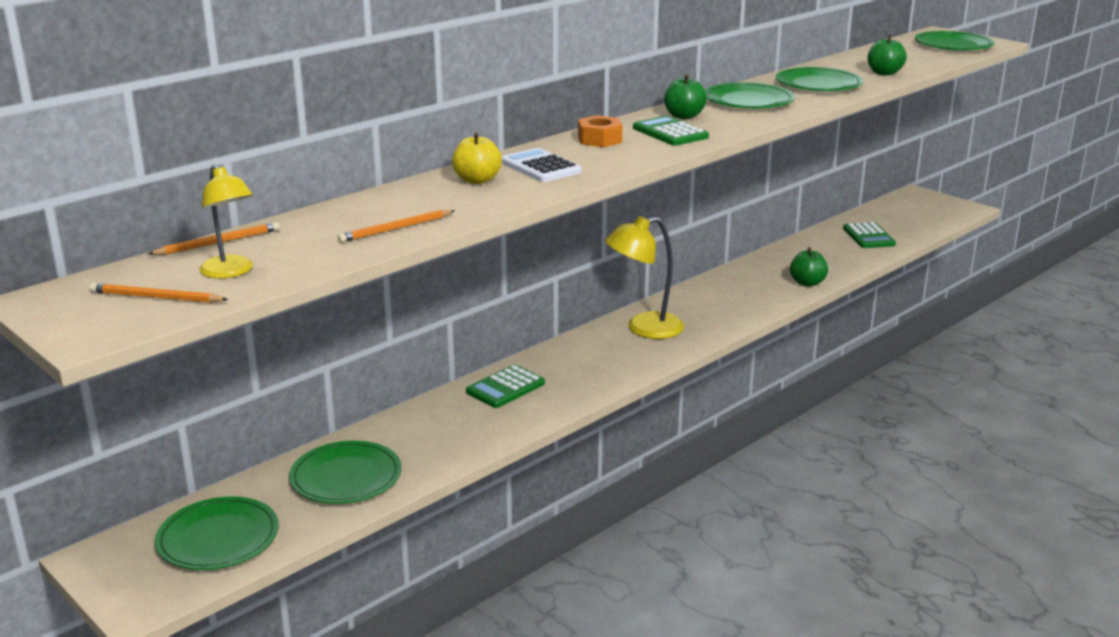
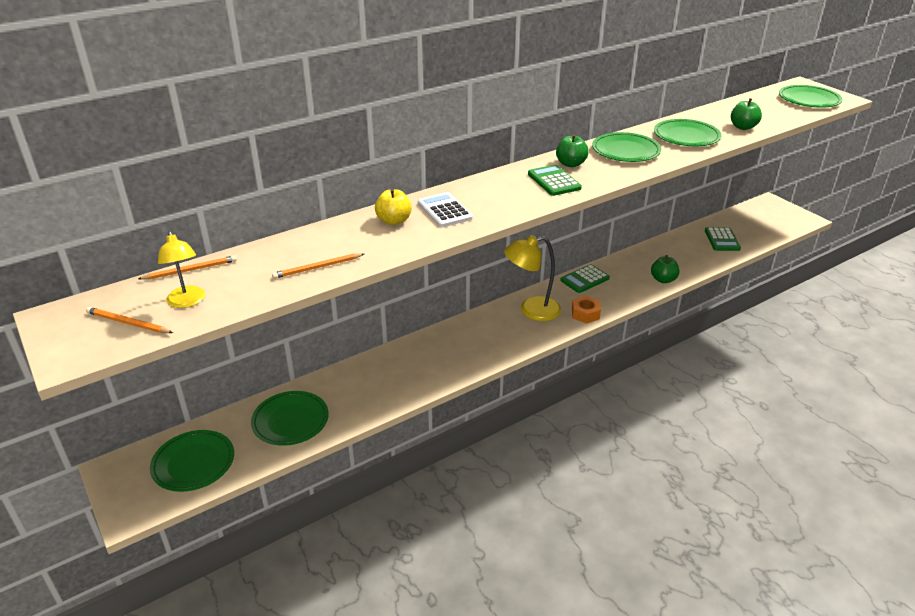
camera: 10 degrees right, 10 degrees up
(505, 388) = (419, 354): green calculator -> green calculator (584, 279)
(599, 139) = (498, 184): orange nut -> orange nut (585, 314)

